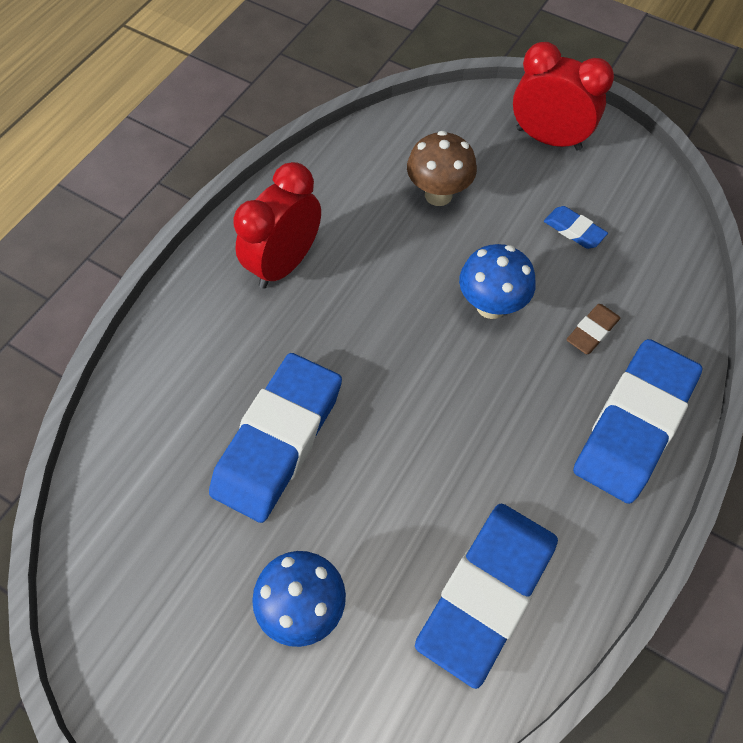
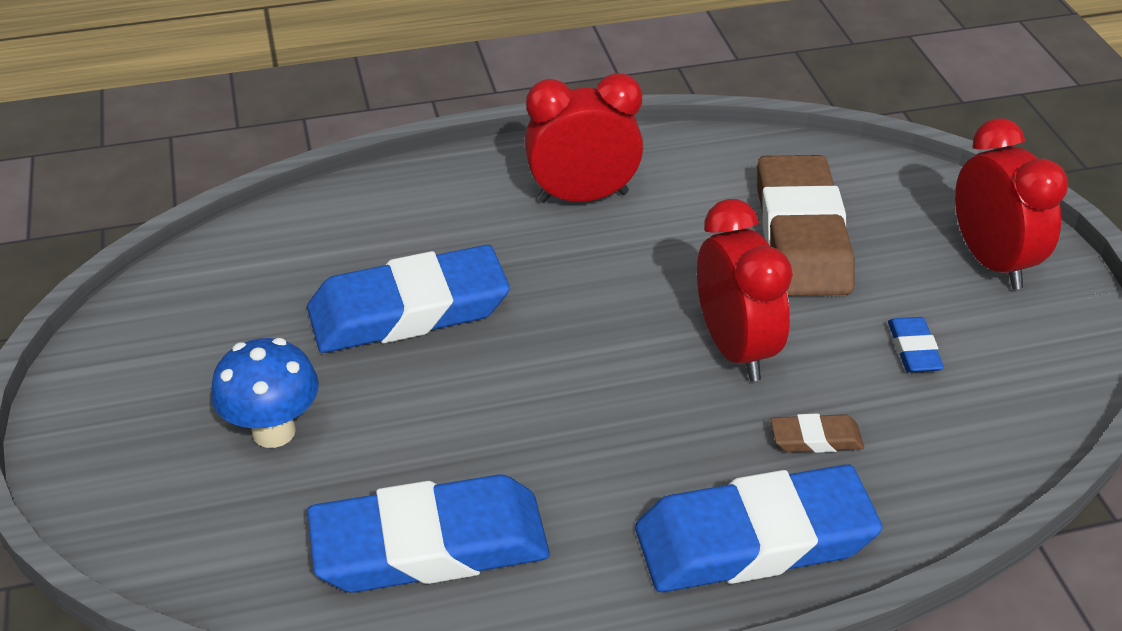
camera: 45 degrees right, 20 degrees down
(438, 195) = (802, 235): brown mushroom -> brown eraser
(491, 306) = (735, 349): blue mushroom -> red clock

